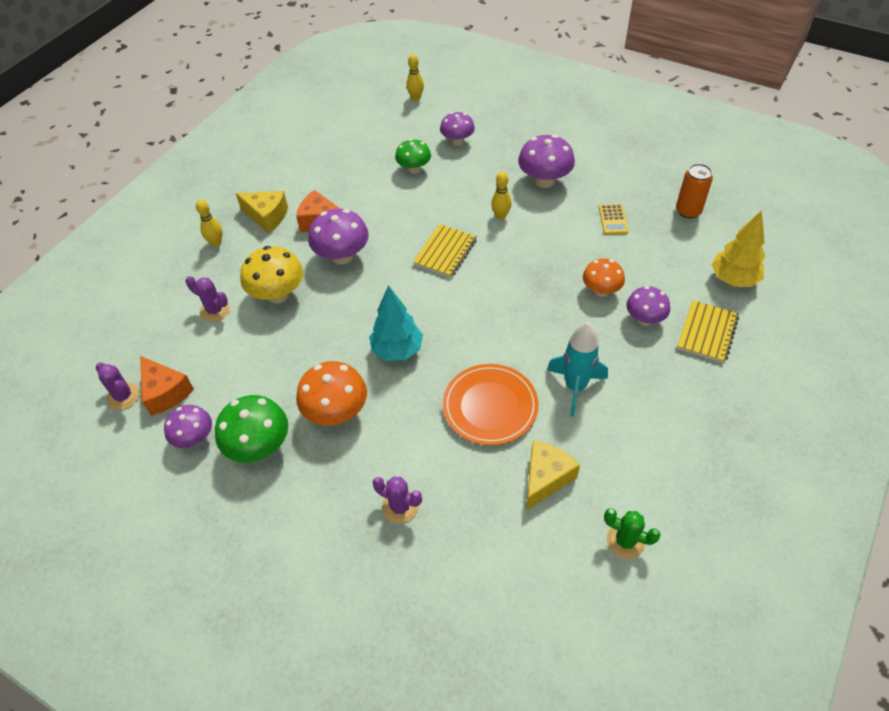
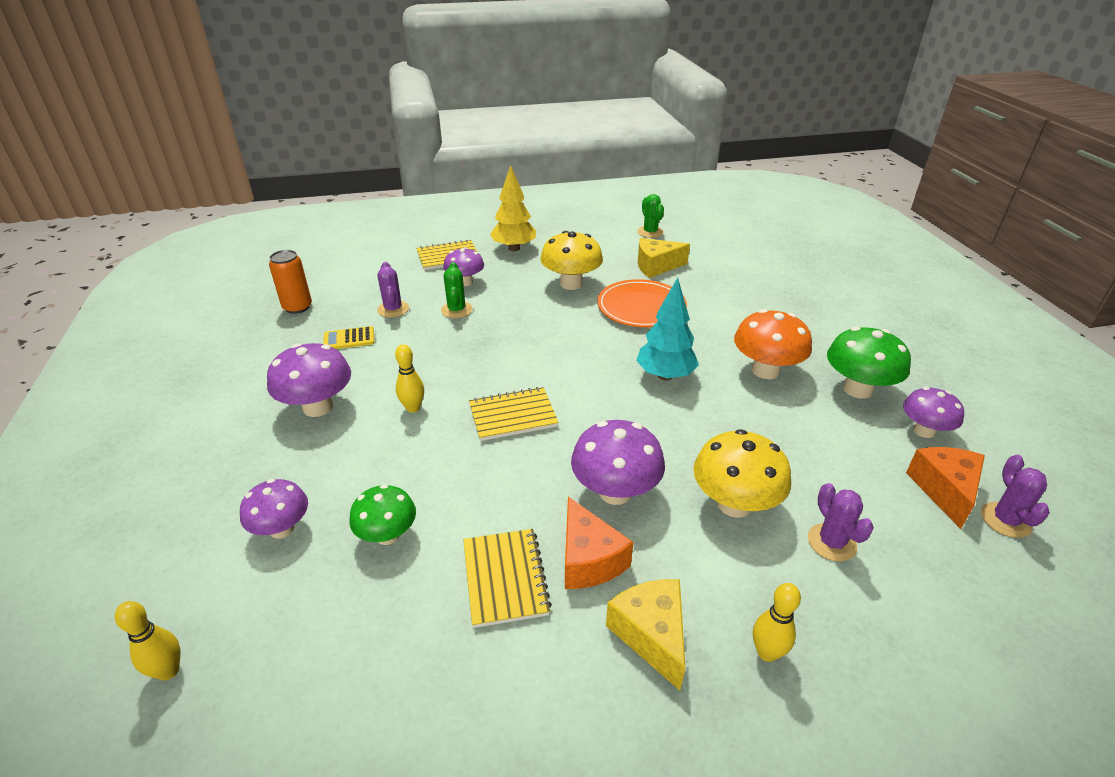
camera: 135 degrees left, 15 degrees down
(345, 191) = (505, 578): none -> yellow notebook
(400, 507) = (768, 303): purple cactus -> purple cactus (393, 309)
(575, 387) = (571, 284): turquoise rocket -> yellow mushroom
(601, 290) = (456, 310): orange mushroom -> green cactus
(613, 219) = (349, 339): yellow calculator -> yellow calculator turned 150 degrees counterclockwise
(733, 279) = (375, 264): yellow tree -> yellow tree (514, 248)

